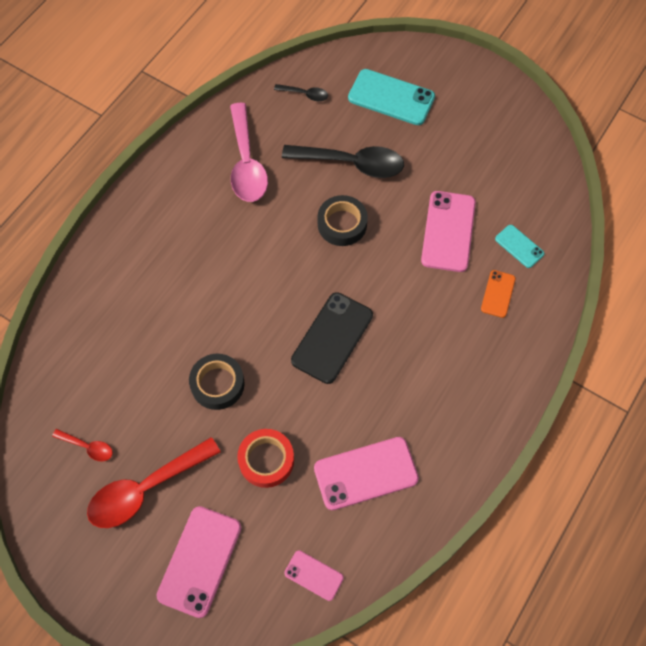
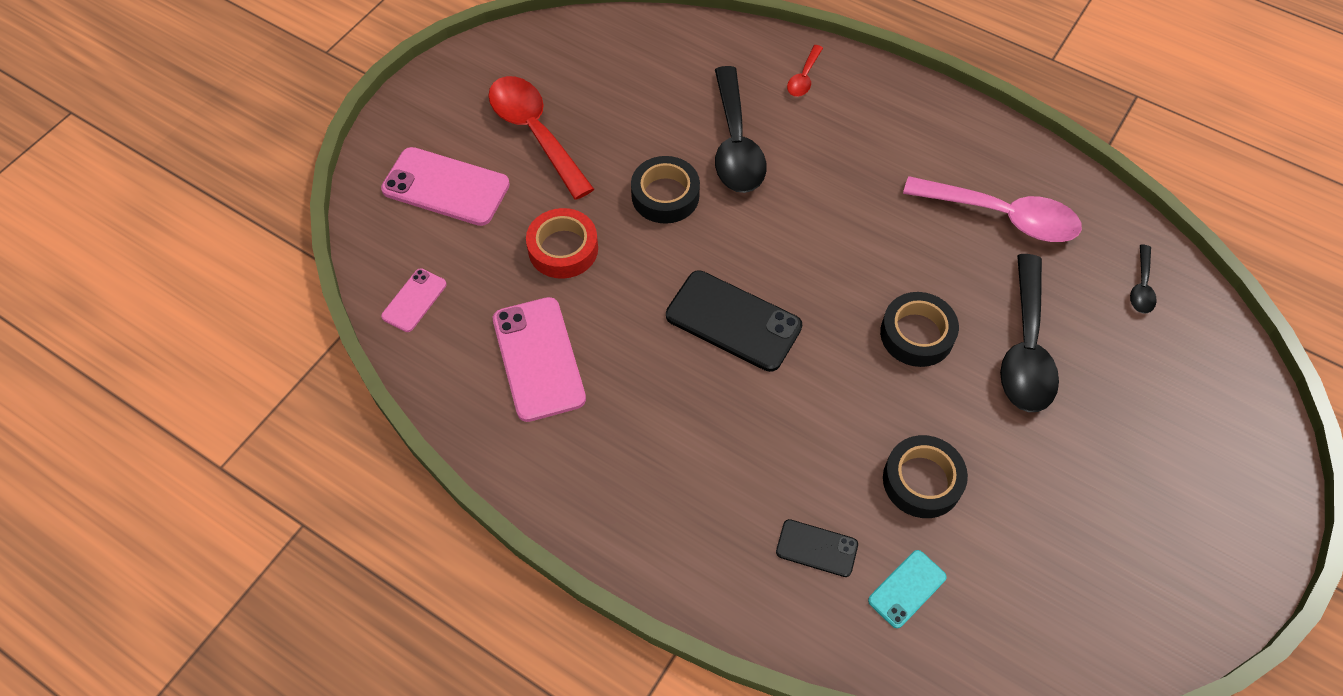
camera: 90 degrees right, 5 degrees down
(88, 447) = (588, 78): red spoon -> red spoon (804, 78)
(169, 332) = (735, 144): none -> black spoon
(246, 163) = (1002, 216): pink spoon -> pink spoon turned 150 degrees counterclockwise
(391, 98) = (1165, 406): turquoise phone -> none
(448, 231) = (922, 481): pink phone -> black tape
(498, 294) = (816, 548): orange phone -> black phone

